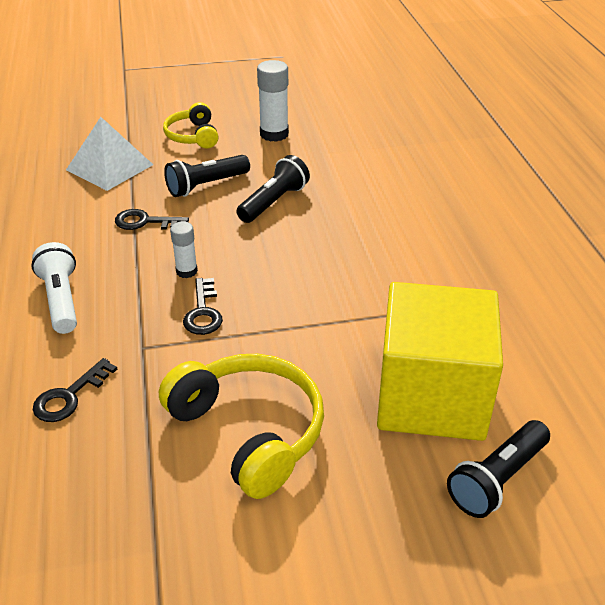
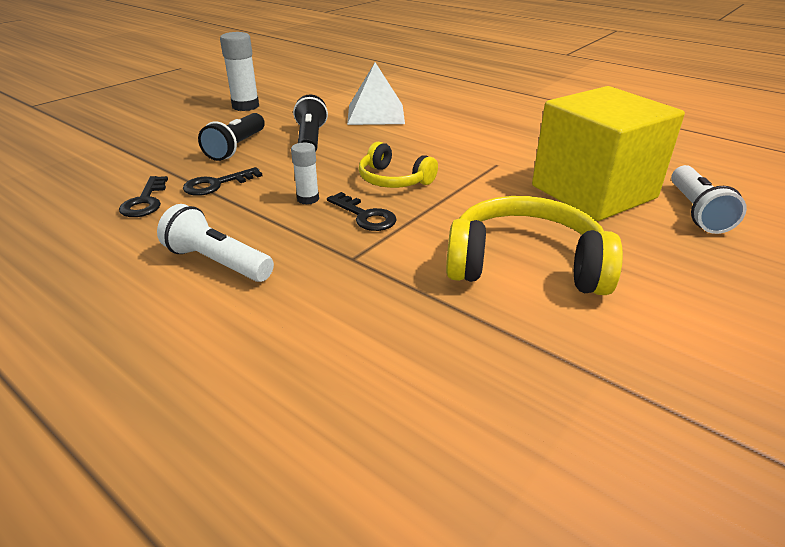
camera: 40 degrees left, 5 degrees down
(69, 396) = (343, 321): black key -> black key (145, 201)
(109, 167) = (119, 164): white pyramid -> white pyramid (375, 114)
(193, 136) = (174, 125): yellow headphones -> yellow headphones (394, 180)
(497, 480) = (697, 212): black flashlight -> white flashlight

